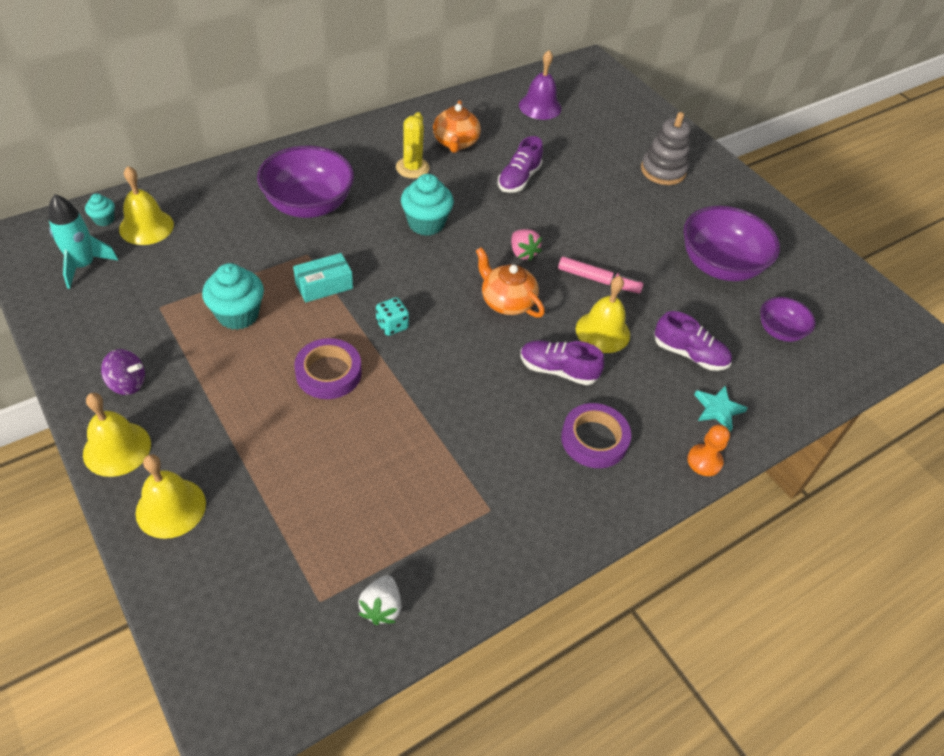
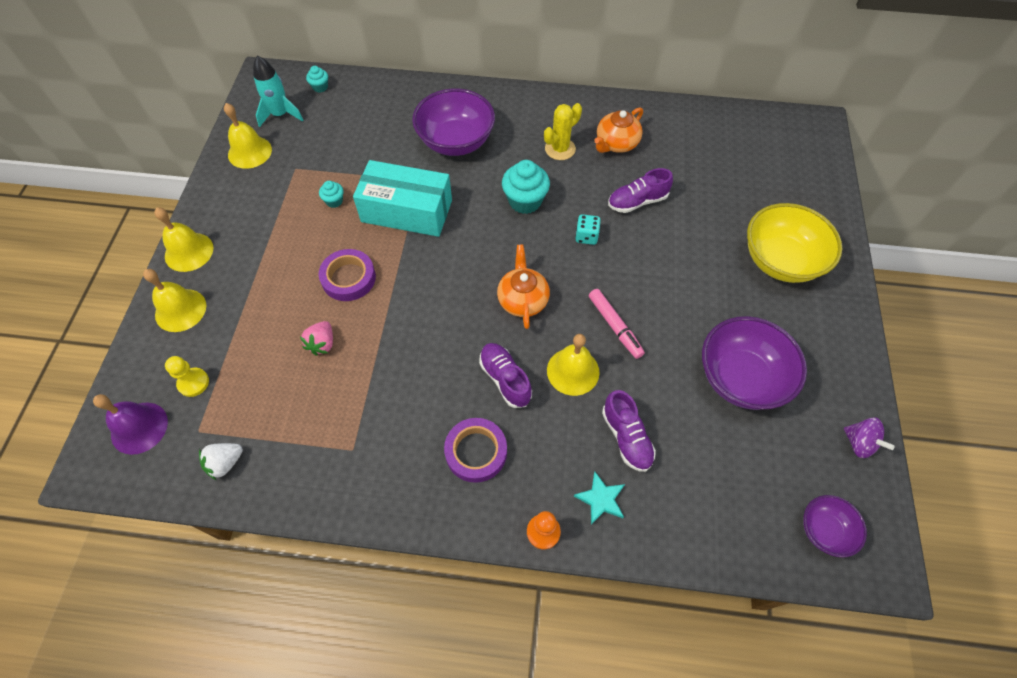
camera: 45 degrees right, 10 degrees up
(127, 383) = (232, 211): purple spinning top -> purple spinning top (859, 443)
(146, 227) = (339, 105): yellow bell -> yellow bell (250, 152)
(238, 315) = (334, 201): turquoise cupcake -> turquoise cupcake, size x0.52
(264, 563) = (193, 383): none -> yellow pawn
(324, 285) = (407, 211): turquoise box -> turquoise box, size x1.91
(392, 325) = (422, 268): turquoise dice -> turquoise dice (586, 236)
(523, 253) = (576, 267): pink strawberry -> pink strawberry (322, 344)
(540, 106) = (723, 144): purple bell -> purple bell (139, 428)
(663, 171) = (780, 261): grey stacking toy -> yellow bowl
(779, 331) = (734, 472): purple bowl -> purple bowl (824, 530)

